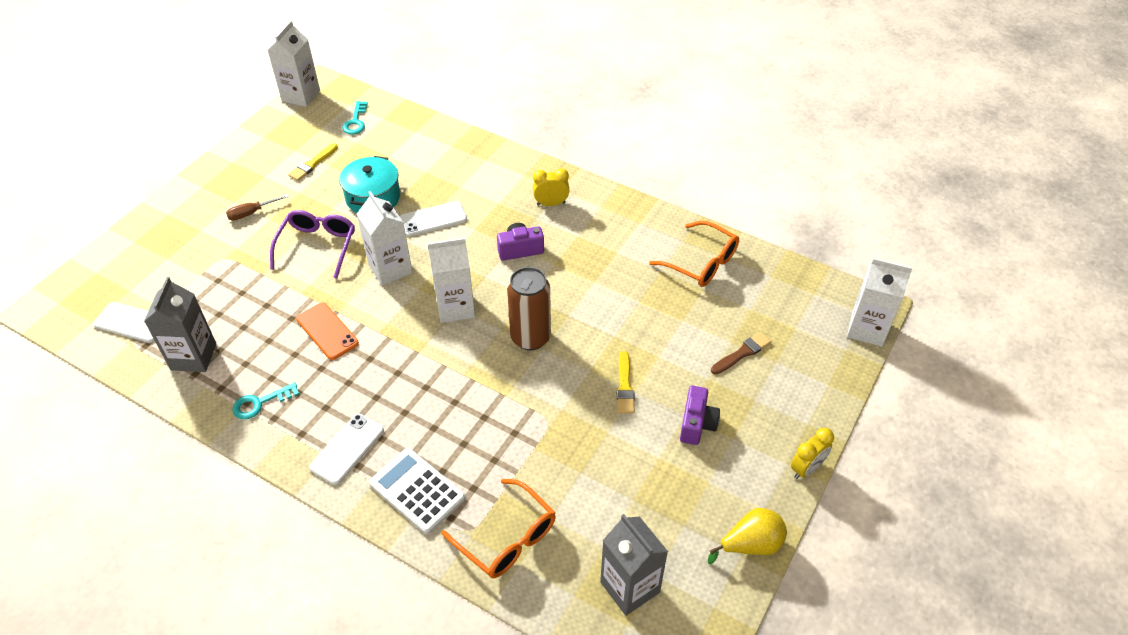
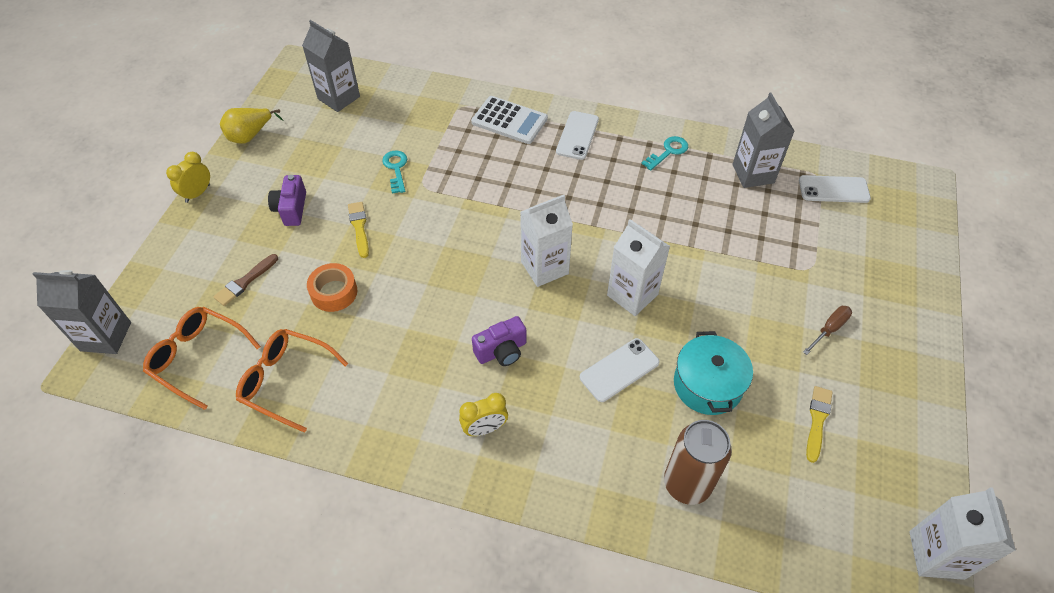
camera: 165 degrees right, 5 degrees up
(317, 246) = (725, 304): purple glasses -> none
(327, 331) = (654, 219): orange phone -> none
(355, 121) = (817, 518): turquoise key -> turquoise key (396, 169)
(507, 538) = (432, 107): orange glasses -> orange glasses (198, 358)
(530, 337) = (459, 253): brown can -> brown can (687, 484)
(656, 325) = (334, 292): none -> orange tape
(867, 329) = (106, 336): white carton -> grey carton

